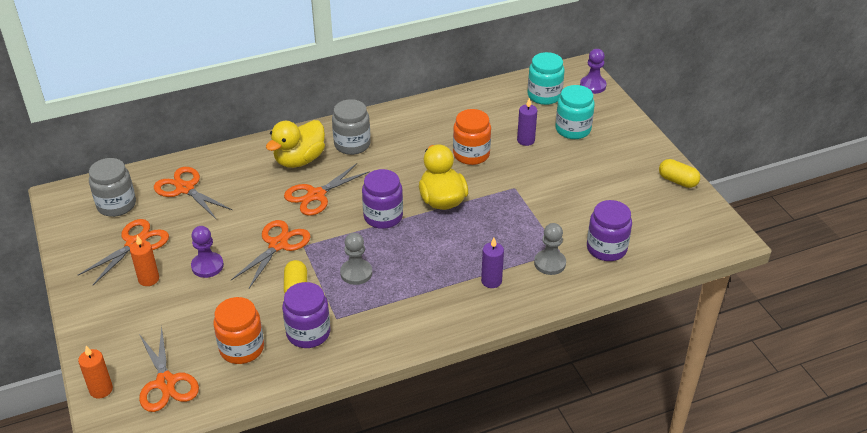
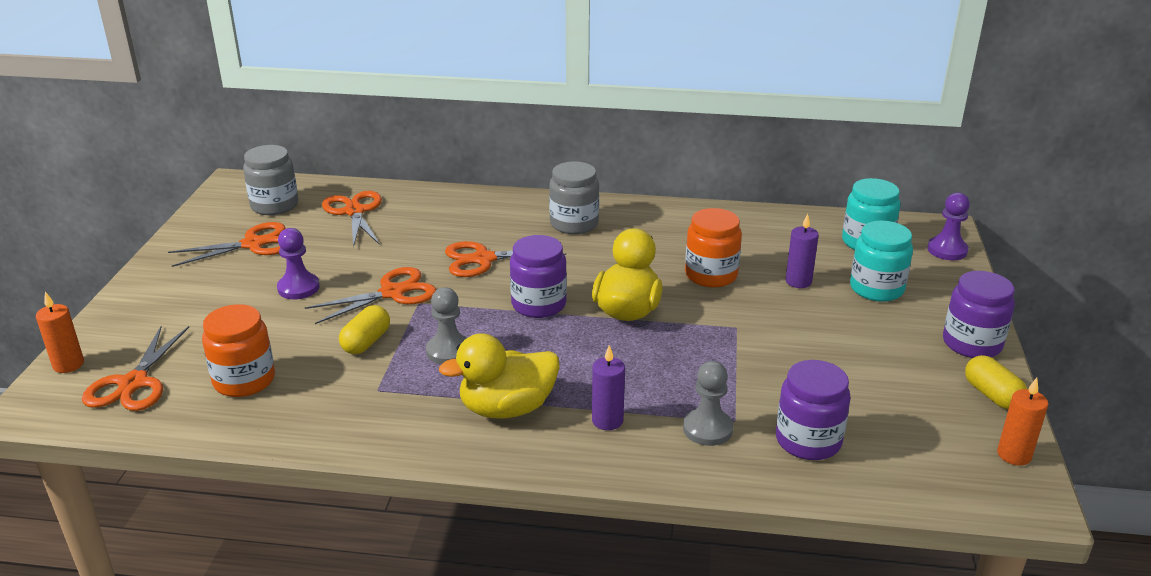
camera: 30 degrees right, 10 degrees down
(148, 279) = (229, 280): orange candle -> orange candle (1014, 455)
(299, 160) = (500, 221): yellow duck -> yellow duck (507, 408)
(308, 333) = (330, 393): purple jar -> purple jar (972, 343)

